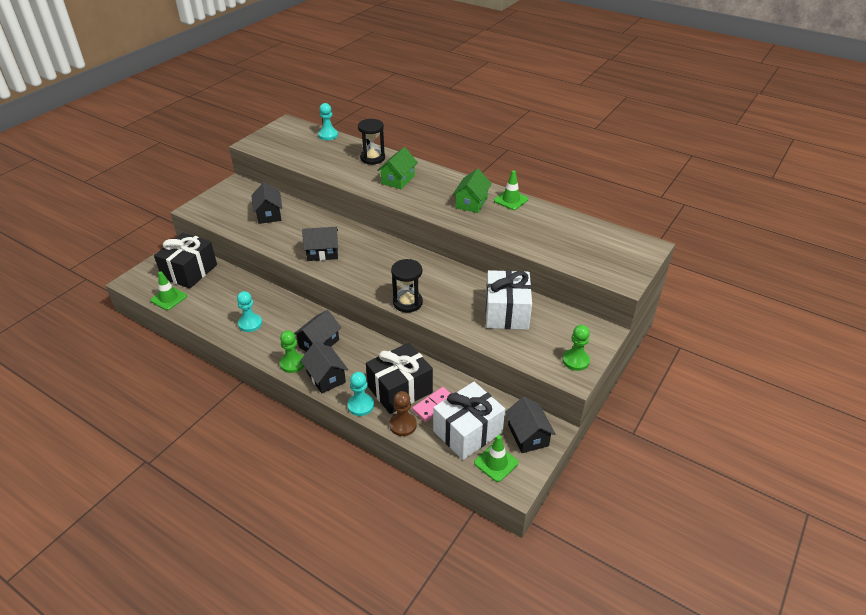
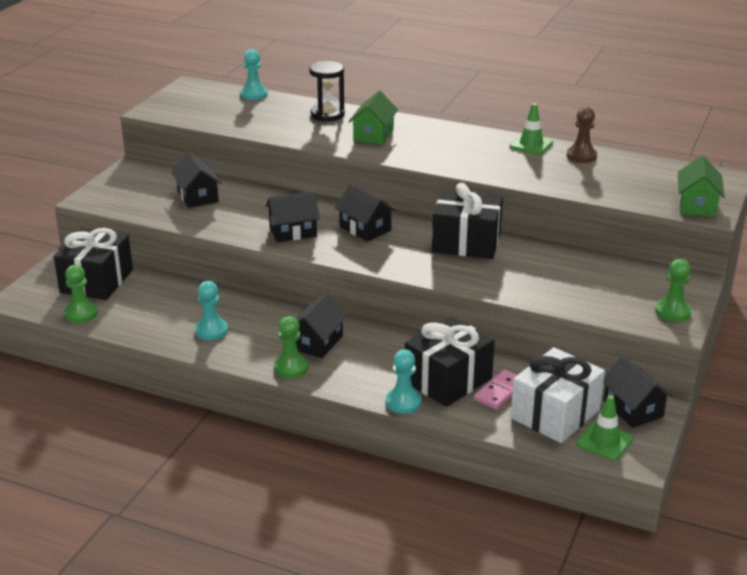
camera: 10 degrees left, 10 degrees down
(169, 298) = (81, 314): green traffic cone -> green pawn
(326, 377) = (343, 378): black house -> black house (365, 229)
(403, 425) = (468, 416): brown pawn -> brown pawn (581, 156)
(407, 302) = (432, 274): black hourglass -> none
(443, 277) = (466, 243): none -> black gift
(471, 203) = (481, 151): green house -> green house (697, 205)
(506, 312) = (565, 272): white gift -> none

